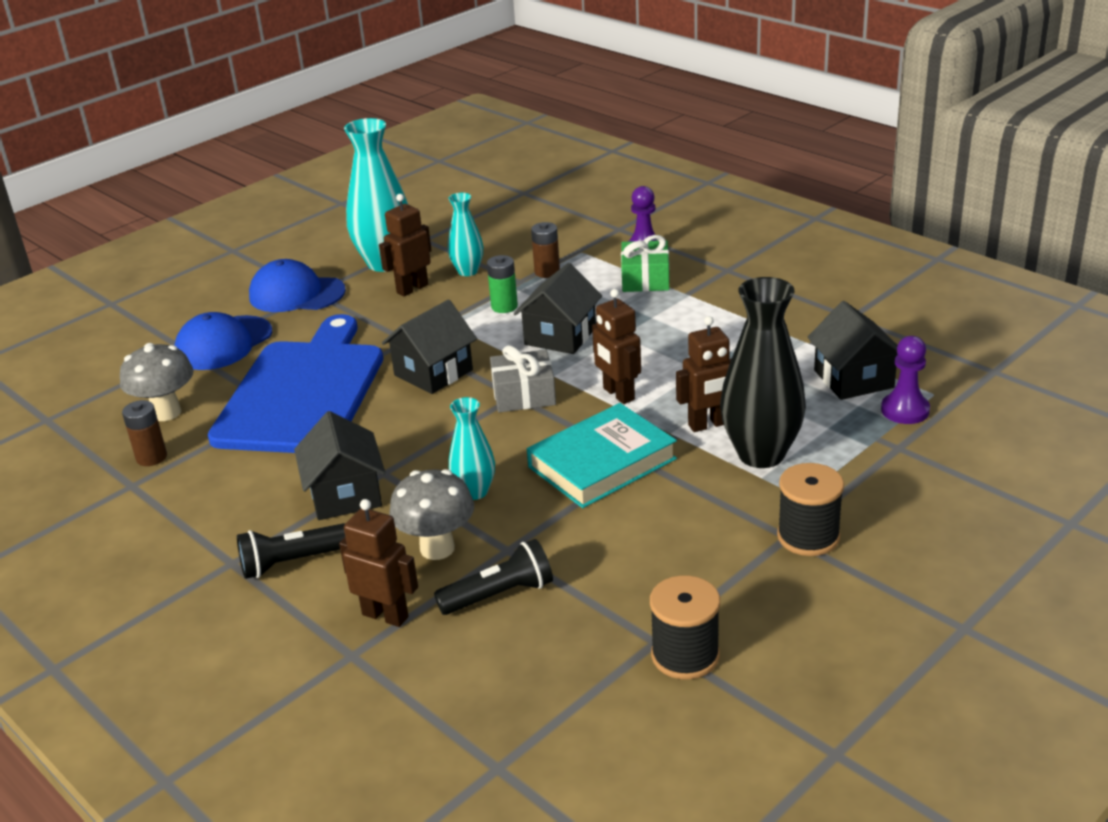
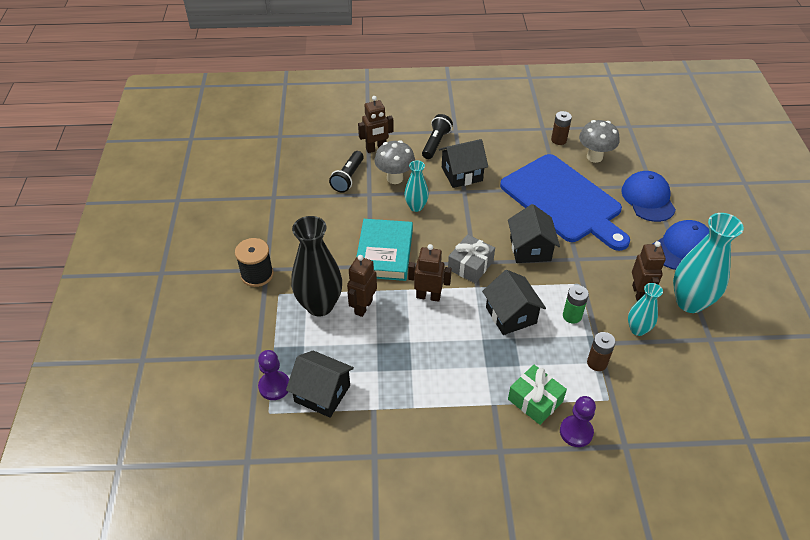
camera: 130 degrees right, 15 degrees up
(345, 495) = (462, 174): black house -> black house turned 45 degrees counterclockwise
(685, 655) = (257, 199): black spool -> none

